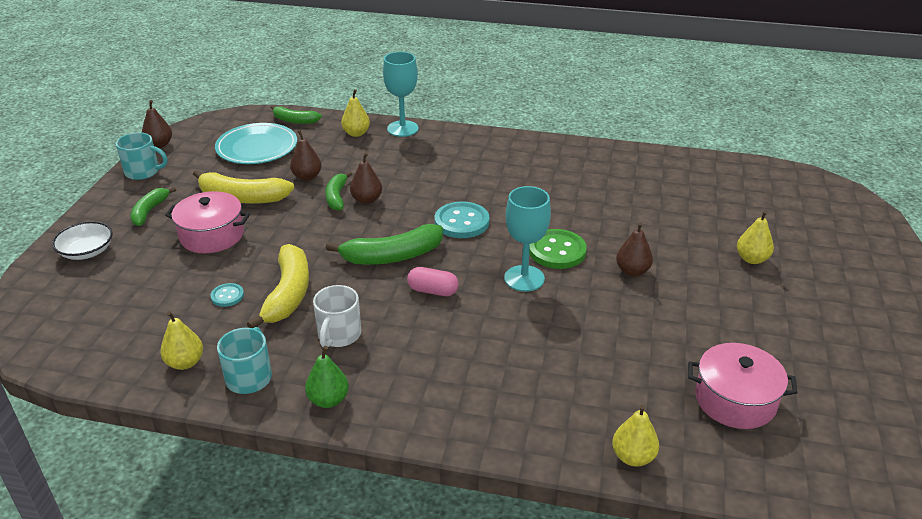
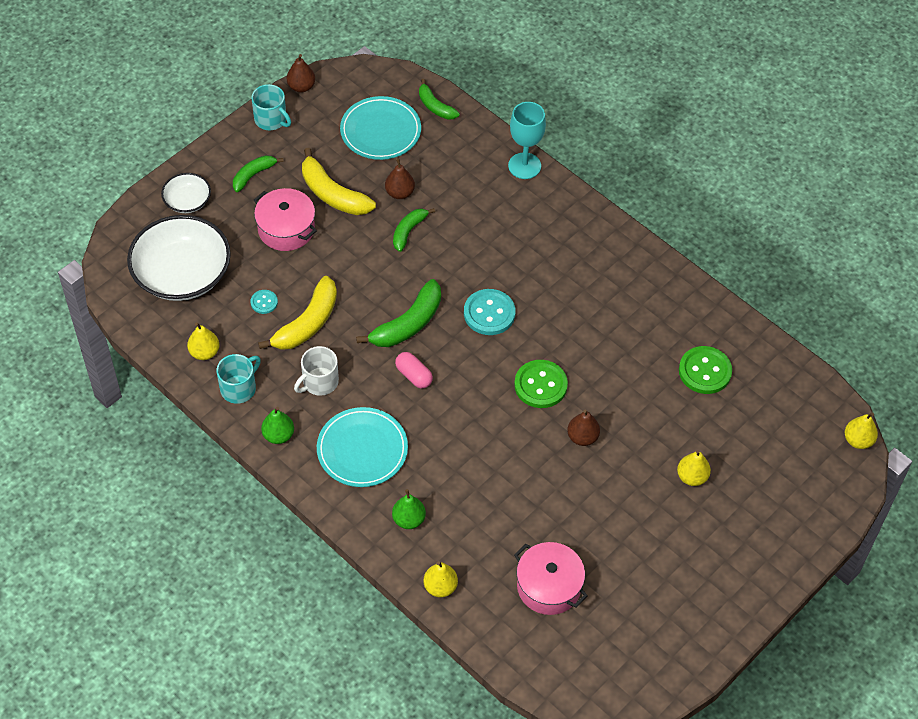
camera: 30 degrees right, 20 degrees up
(115, 308) = (182, 274): none -> white bowl
(356, 133) = (478, 152): yellow pear -> yellow pear (858, 440)
(367, 200) = (430, 247): brown pear -> none
(393, 256) = (408, 324): green banana -> green banana turned 60 degrees counterclockwise
(433, 371) = (362, 449): none -> turquoise plate
(524, 278) = (491, 400): turquoise goblet -> none
(539, 410) = (409, 519): none -> green pear
(677, 191) = (705, 371): none -> green button

